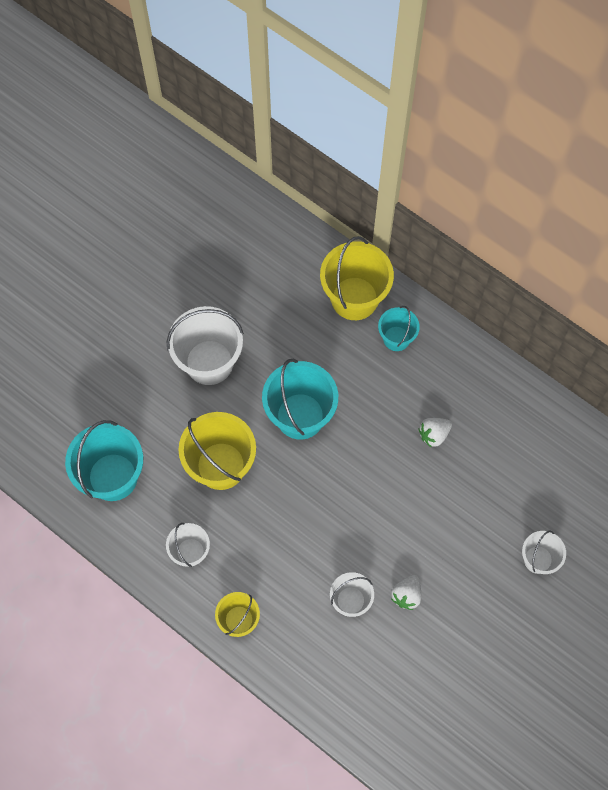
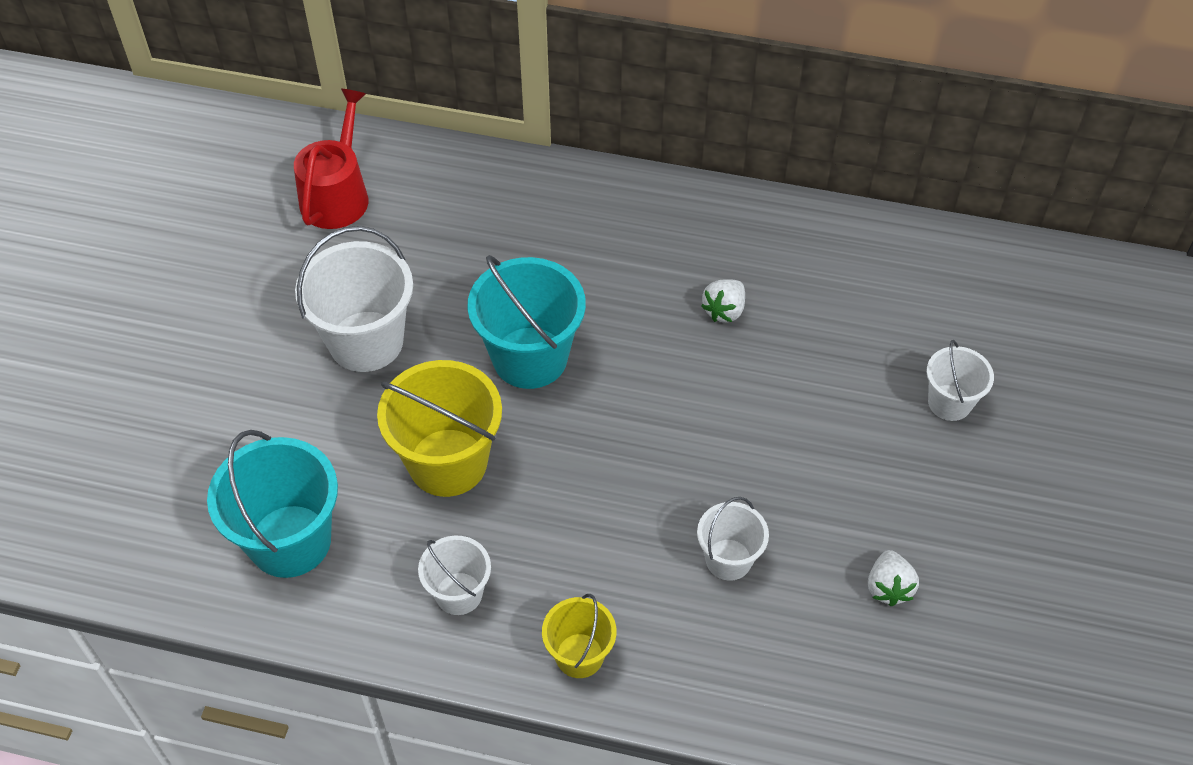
camera: 25 degrees left, 15 degrees down
(236, 247) = (337, 195): none -> red watering can
(354, 298) = (530, 196): yellow bucket -> none
(396, 338) = (611, 221): turquoise bucket -> none
(406, 595) = (802, 519): white strawberry -> white strawberry (888, 587)

